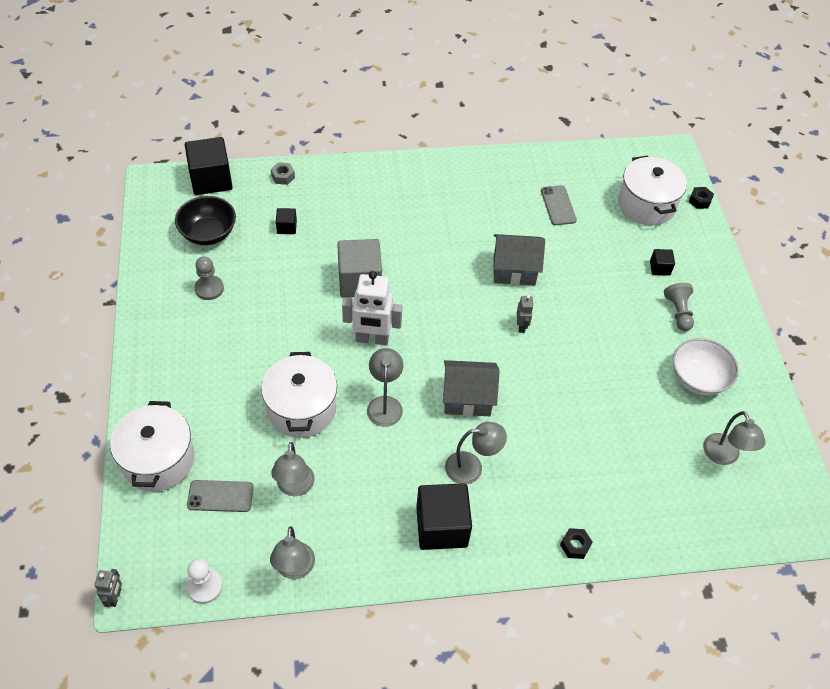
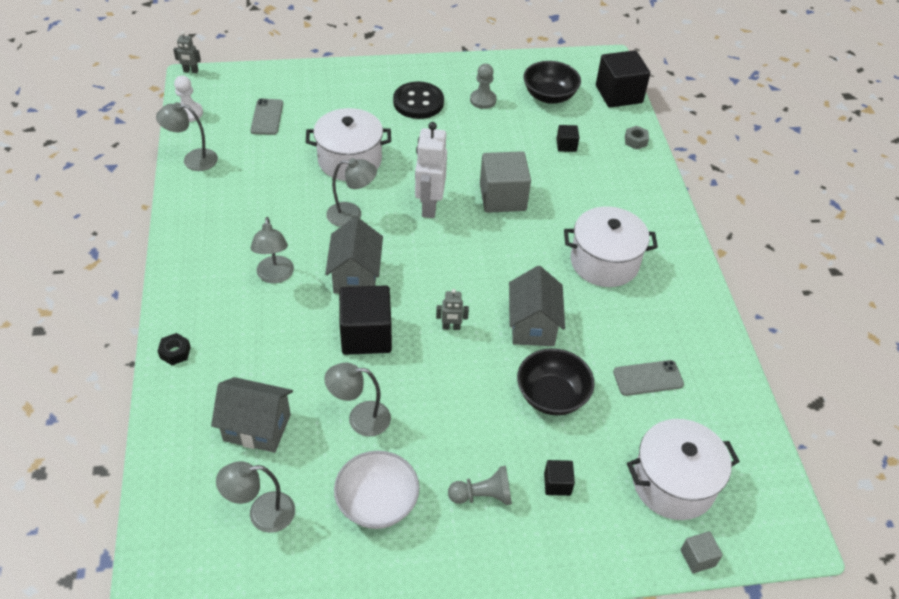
camera: 90 degrees right, 5 degrees down
(158, 460) = (305, 83): white pot -> white pot (604, 262)
(207, 346) = (418, 102): none -> black button
(294, 487) = (269, 158): grey lamp -> grey lamp (360, 418)
(441, 527) = (215, 252): black cube -> black cube (366, 335)
(583, 264) = (552, 396): none -> black bowl
(646, 467) = (257, 427): none -> grey house
(699, 201) = (697, 558): black nut -> grey cube

